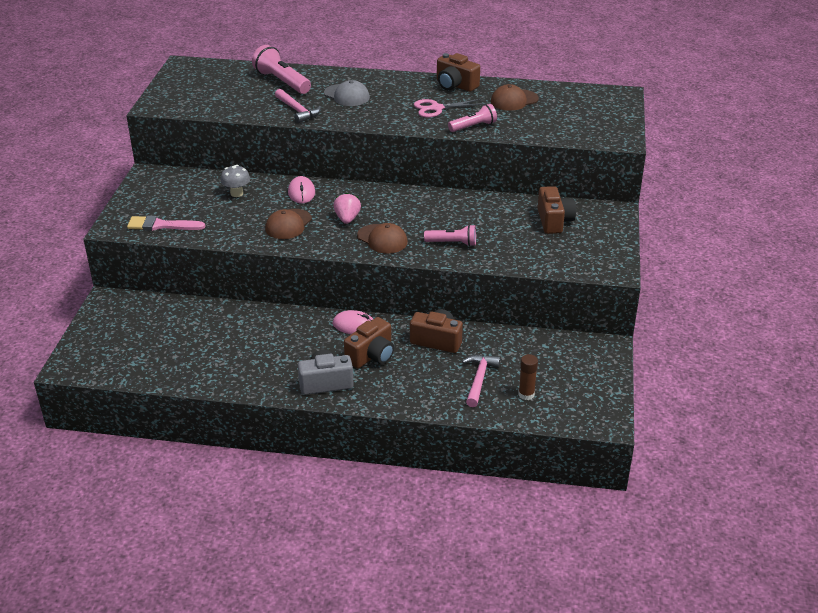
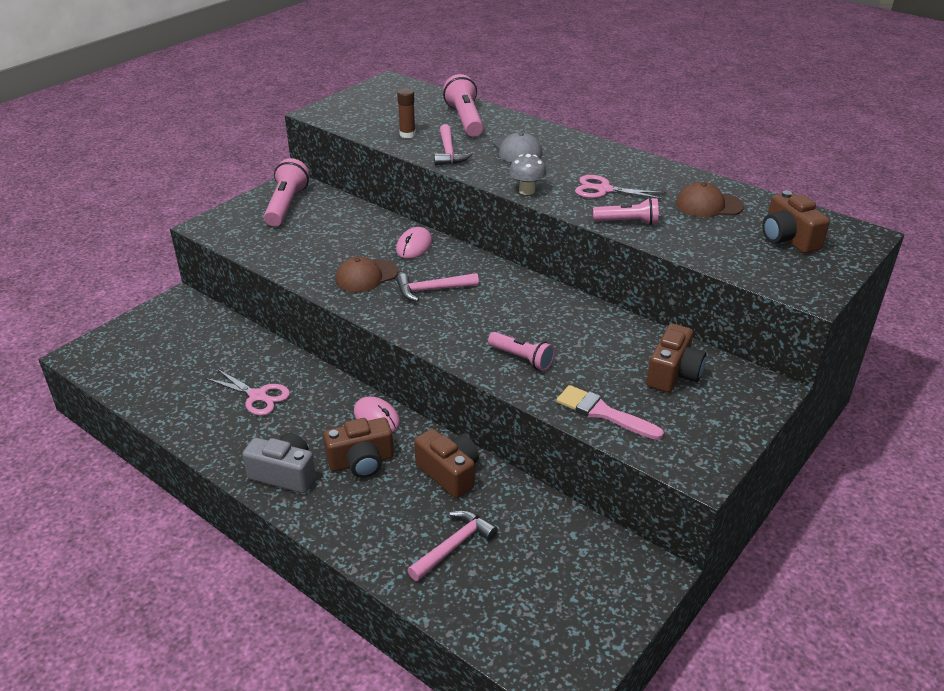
camera: 30 degrees right, 0 degrees up
(161, 225) = (248, 237): pink brush -> pink brush (603, 413)
(164, 192) = (286, 205): none -> pink flashlight
(236, 193) = (350, 227): grey mushroom -> grey mushroom (527, 191)
(251, 343) = (257, 396): none -> pink scissors
(347, 219) = (432, 290): pink strawberry -> pink hammer
(382, 239) = (447, 326): brown cap -> none
(455, 85) = (652, 170): brown camera -> brown camera (788, 239)
(526, 394) = (493, 593): brown glue stick -> brown glue stick (407, 134)

